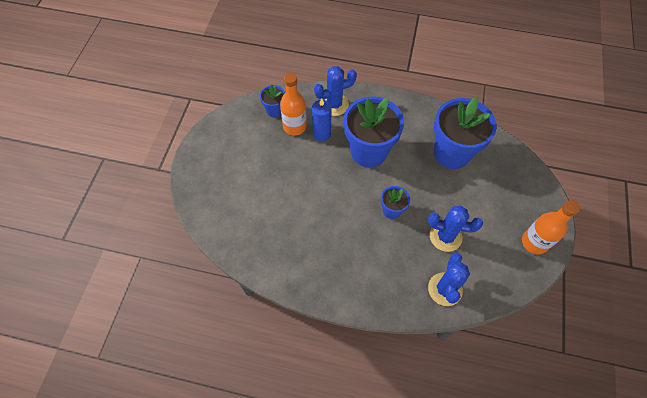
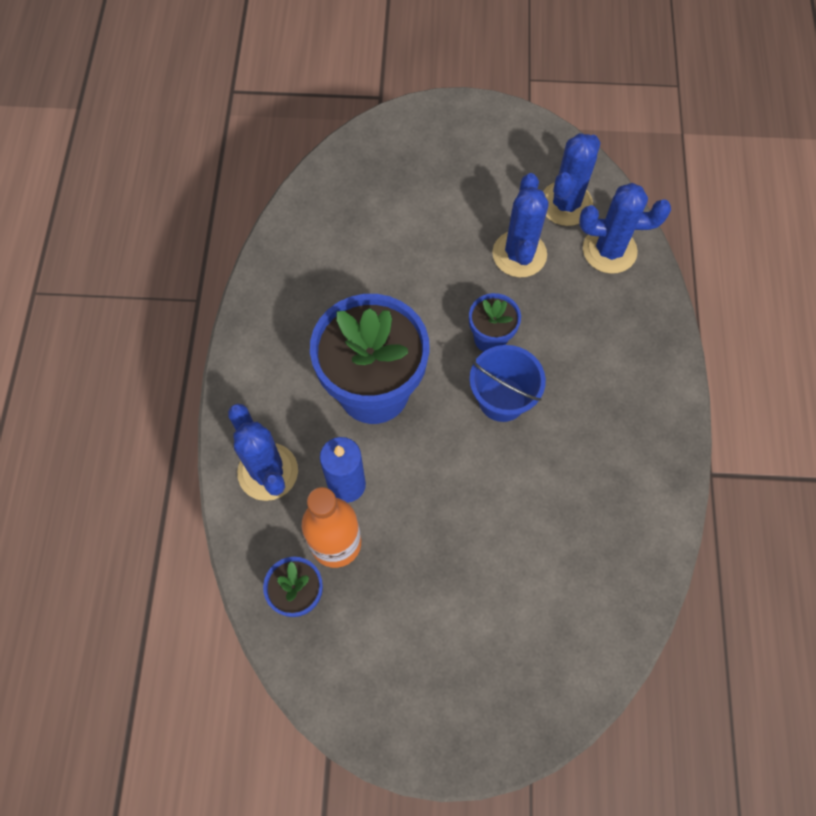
camera: 100 degrees left, 5 degrees up
(354, 209) = (502, 399): none -> blue bucket
(452, 153) = (353, 253): blue flower pot -> none
(481, 271) = (566, 204): none -> blue cactus
(534, 242) = (498, 136): orange bottle -> none

